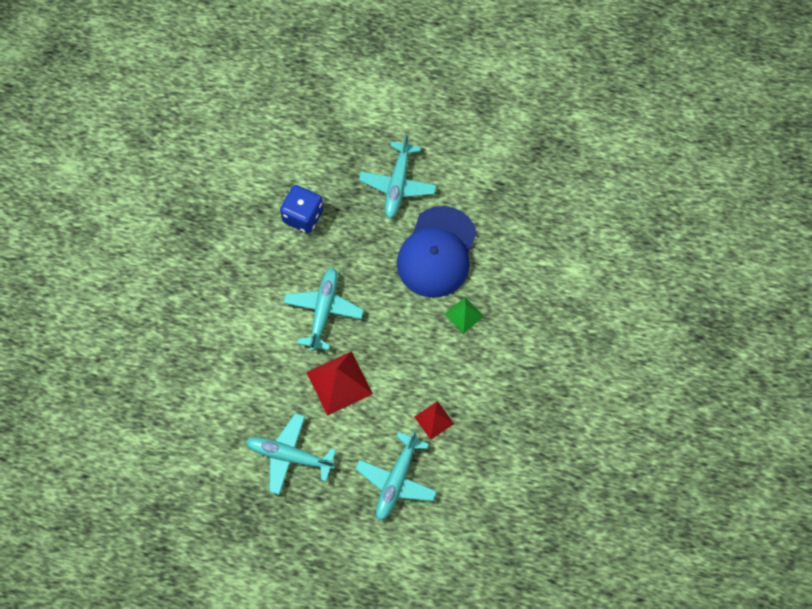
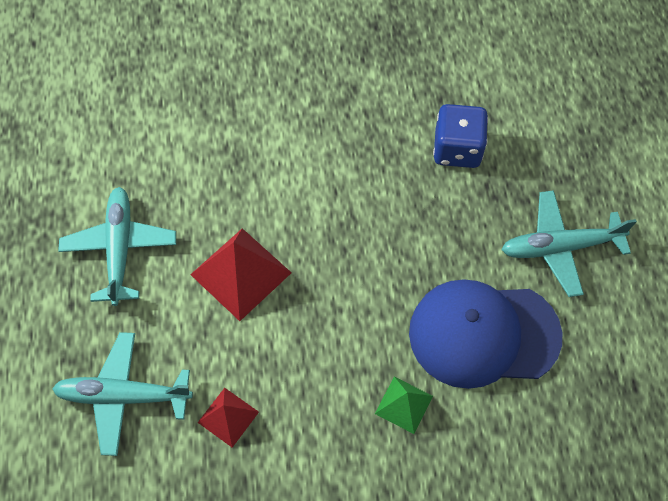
camera: 70 degrees right, 5 degrees down
(323, 311) = (335, 219): turquoise plane -> none

